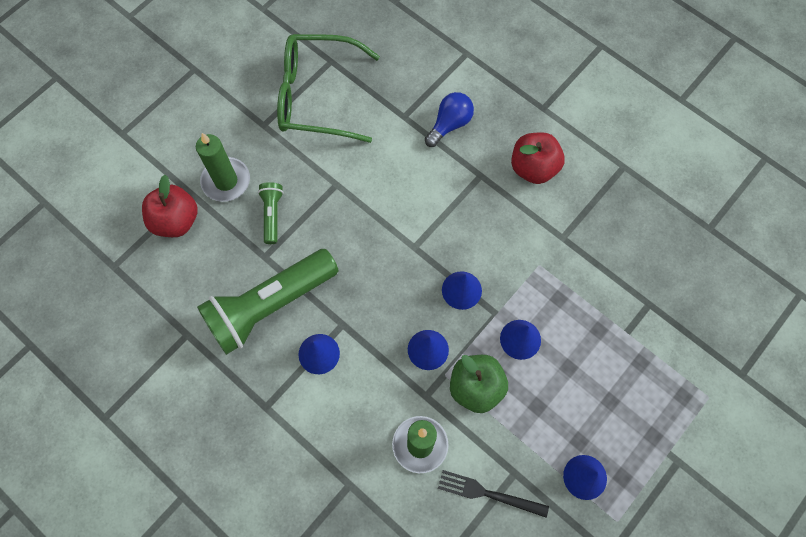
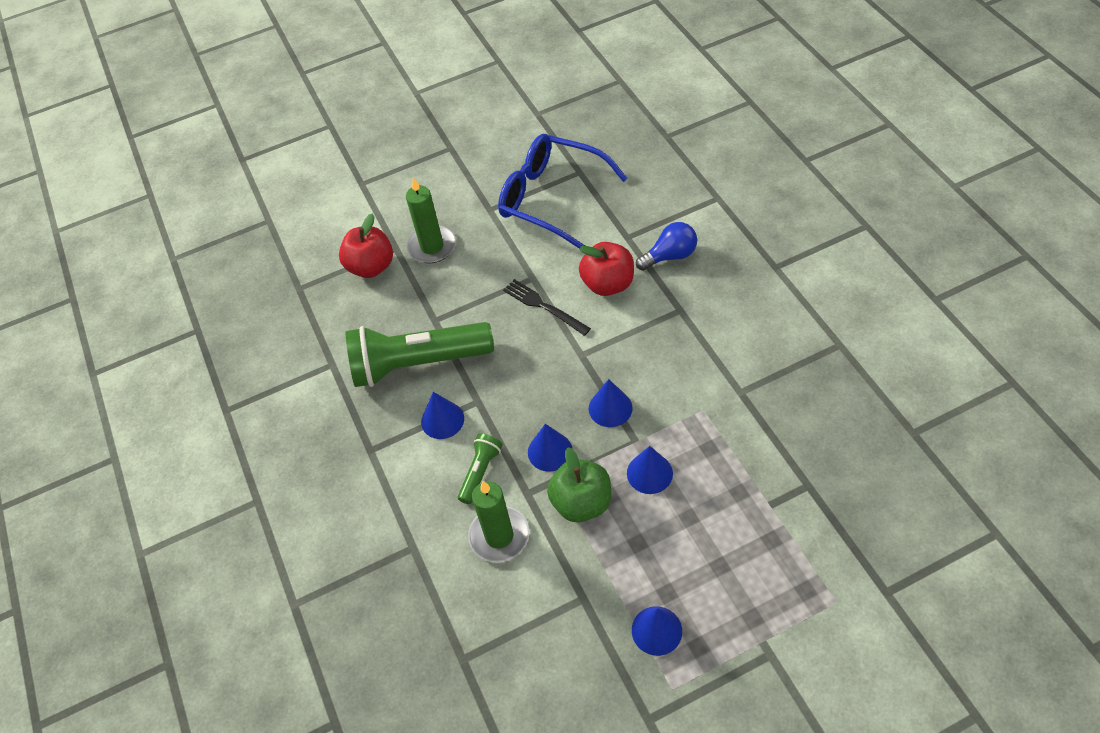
camera: 30 degrees right, 15 degrees down
(272, 215) = (459, 287): green flashlight -> green flashlight (480, 472)
(318, 96) = (552, 198): green glasses -> blue glasses
(488, 493) = (546, 607): black fork -> black fork (543, 306)
(533, 168) = (739, 318): red apple -> red apple (608, 284)

